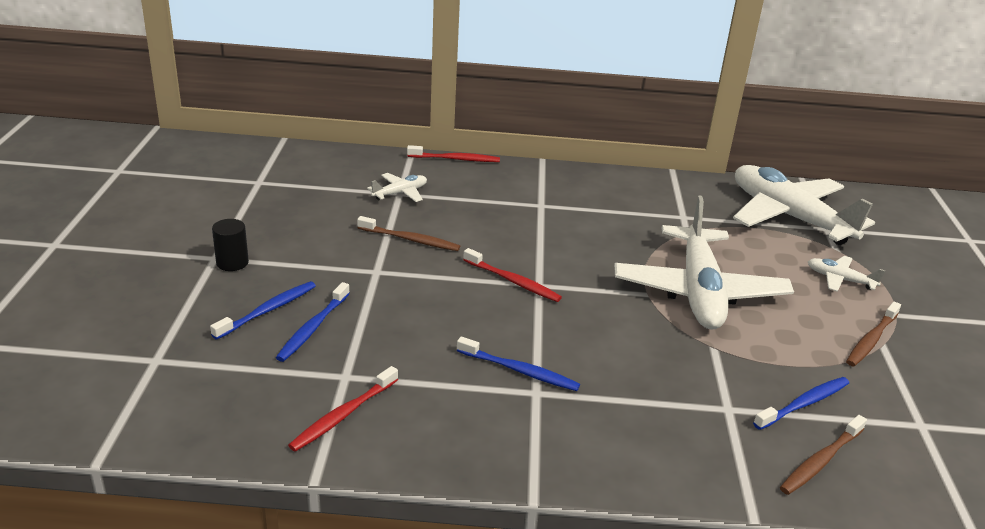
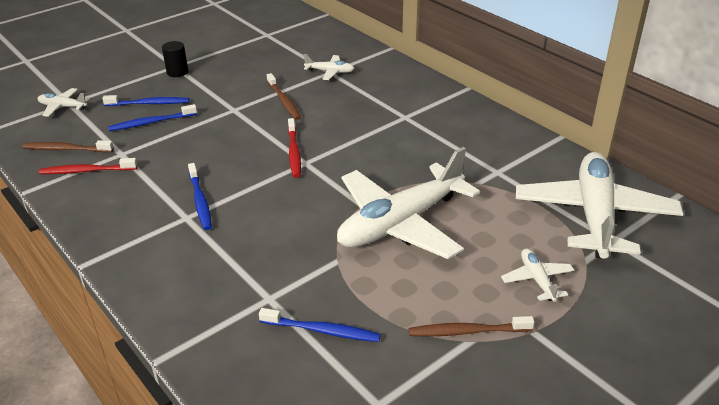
camera: 50 degrees right, 5 degrees up
(158, 369) = (63, 107): none -> white plane
(456, 159) = (405, 65): red toothbrush -> none
(820, 461) = (258, 366): brown toothbrush -> brown toothbrush (66, 149)

